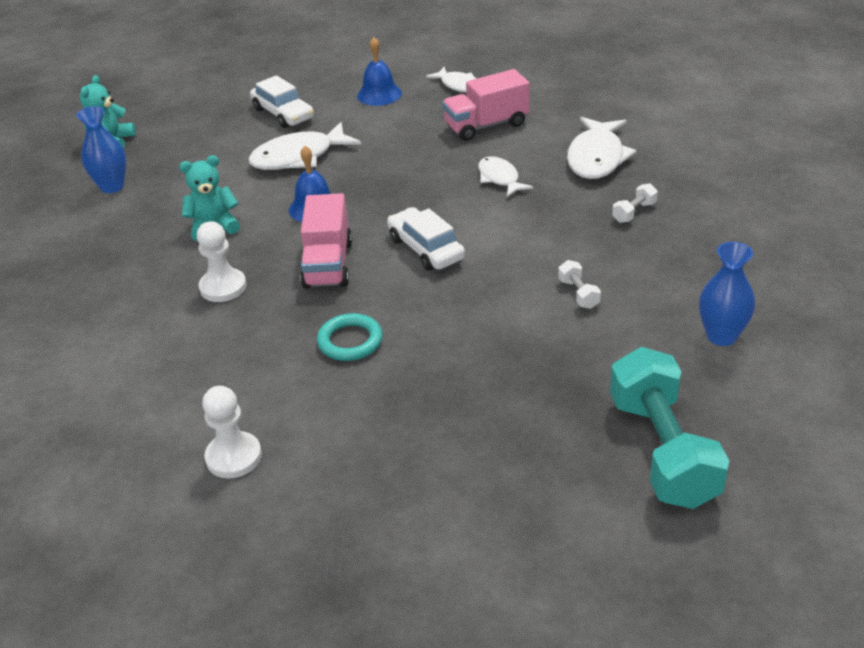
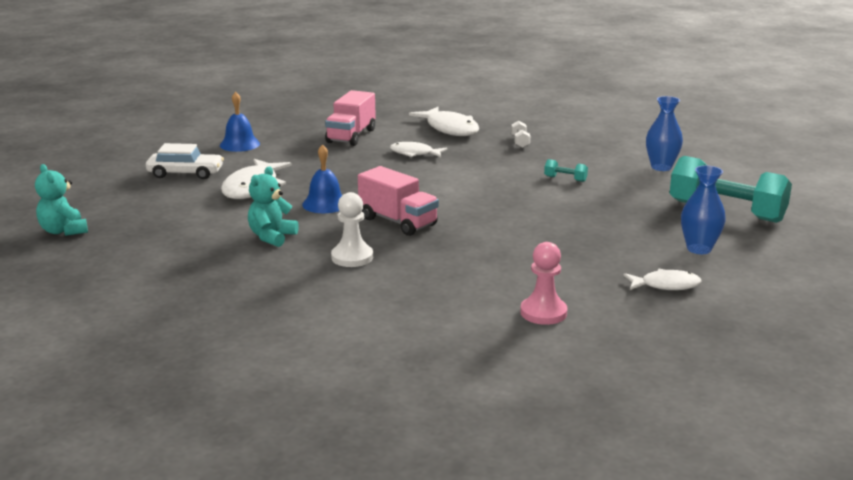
camera: 50 degrees left, 15 degrees down
(112, 186) = (129, 250): blue vase -> blue vase (699, 249)
(234, 457) = (543, 313): white pawn -> pink pawn
(350, 341) = (492, 243): turquoise ring -> none
(426, 249) = (442, 194): white car -> none
(458, 85) = (288, 125): white fish -> white fish (666, 285)
(578, 294) = (565, 179): white dumbbell -> turquoise dumbbell

